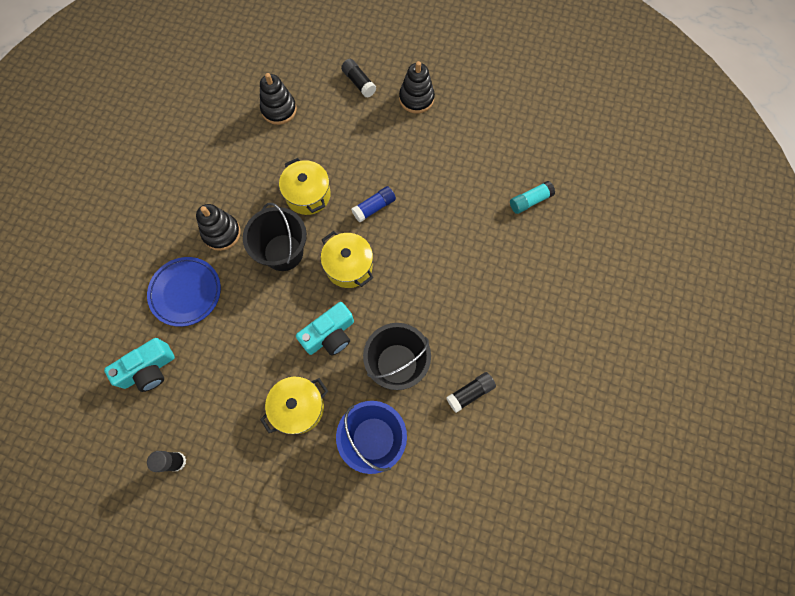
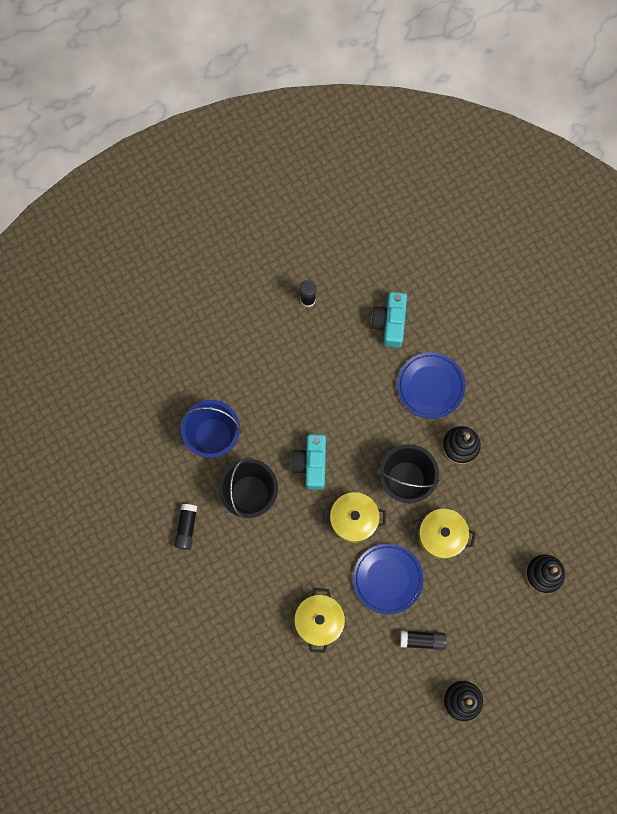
camera: 130 degrees right, 5 degrees up
(298, 407) = (277, 403): yellow pot -> yellow pot (319, 621)
(359, 83) = (519, 664): black glue stick -> black glue stick (422, 640)
(374, 207) = (387, 579): blue glue stick -> blue plate
(530, 201) = (290, 709): turquoise glue stick -> none

